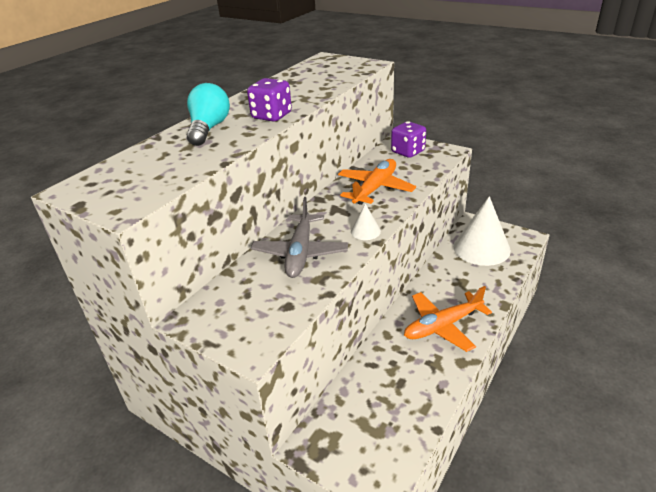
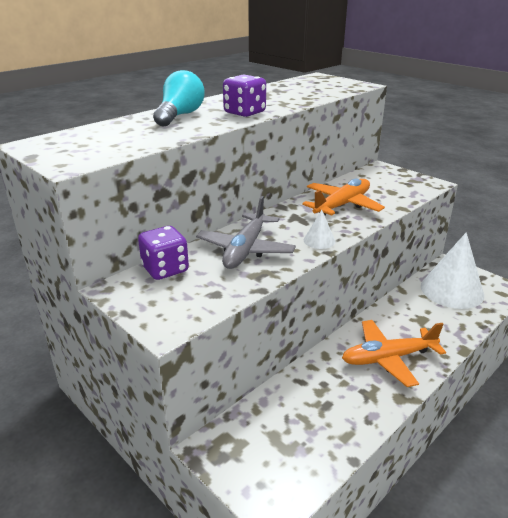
camera: 10 degrees right, 5 degrees down
(408, 152) = (387, 178): purple dice -> purple dice (165, 269)

